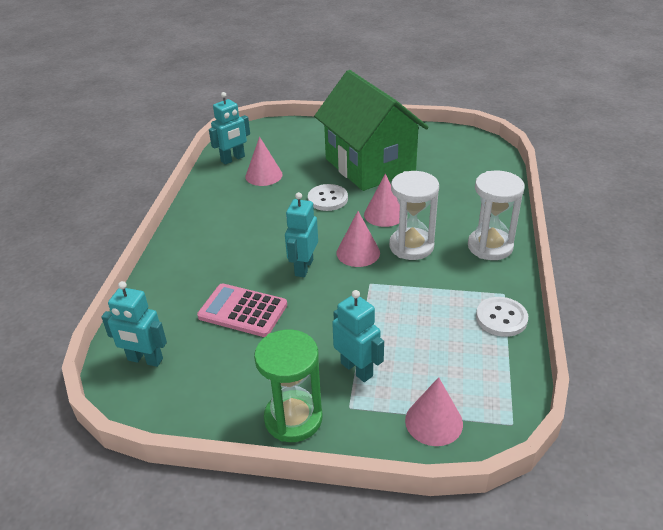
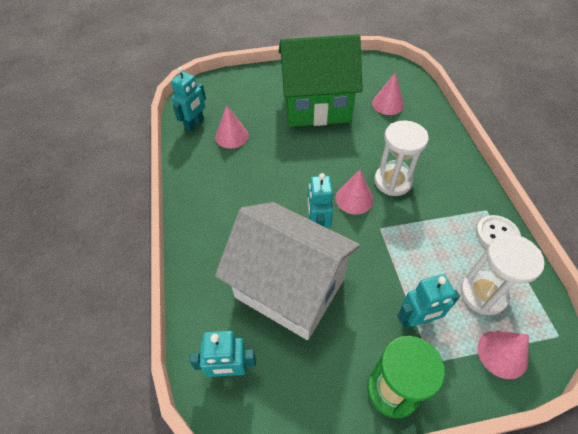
camera: 20 degrees left, 15 degrees up
(243, 311) = (290, 288): pink calculator -> white house
(327, 199) = (300, 149): white button -> none
(357, 369) = (416, 320): turquoise robot -> turquoise robot turned 135 degrees clockwise
(369, 165) = (316, 106): green house -> green house turned 45 degrees counterclockwise
(384, 214) = (354, 154): pink cone -> pink cone (388, 104)
(490, 246) = (452, 166): white hourglass -> white hourglass (483, 294)

